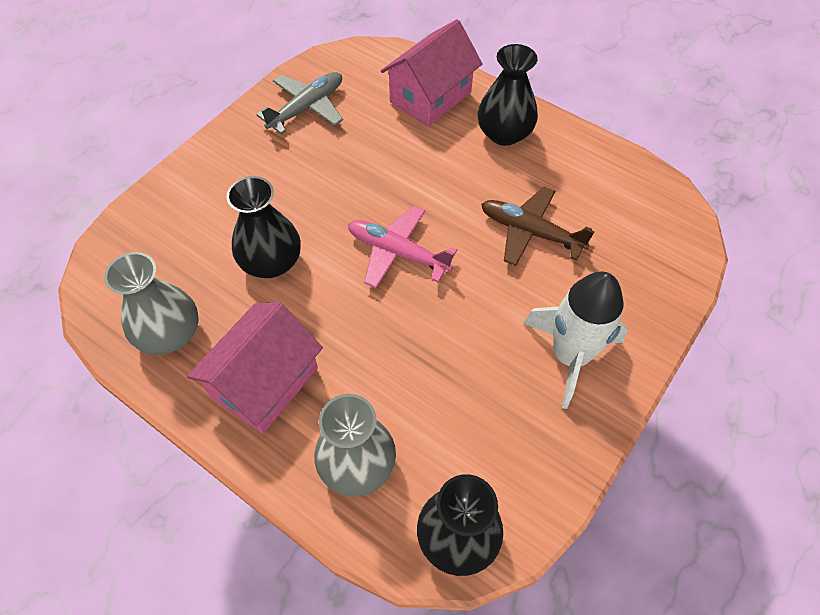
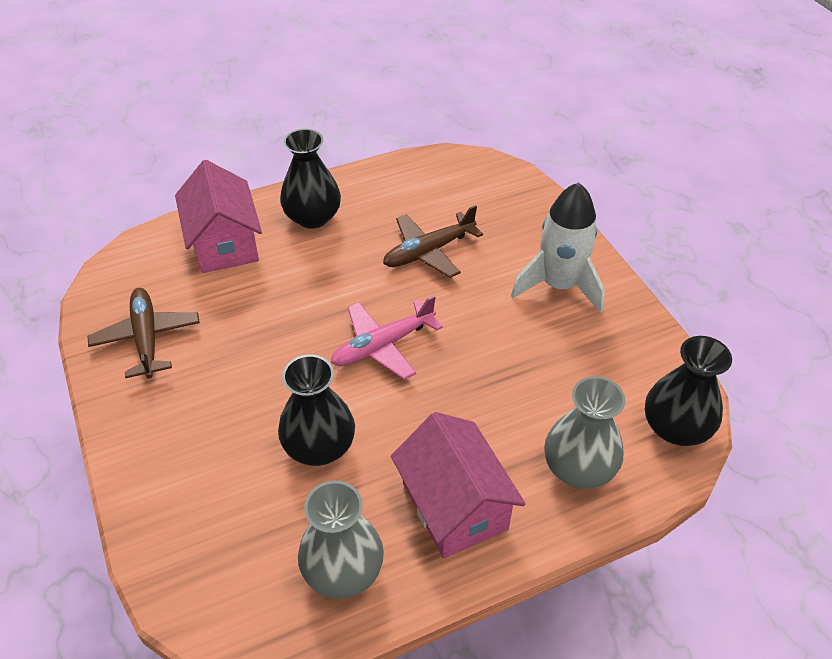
camera: 60 degrees left, 10 degrees down
(307, 108) = (147, 338): grey plane -> brown plane

